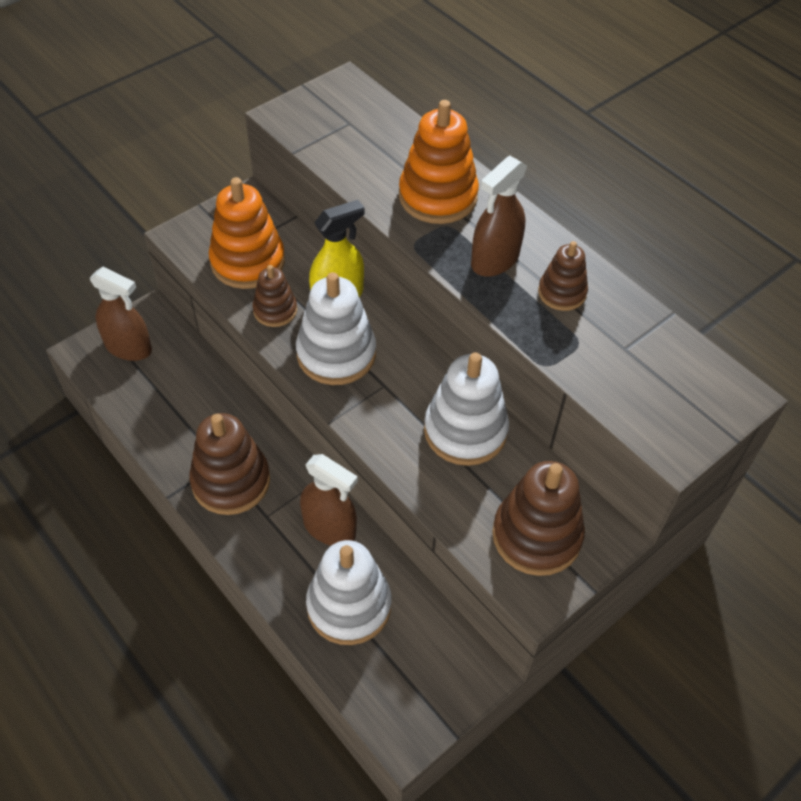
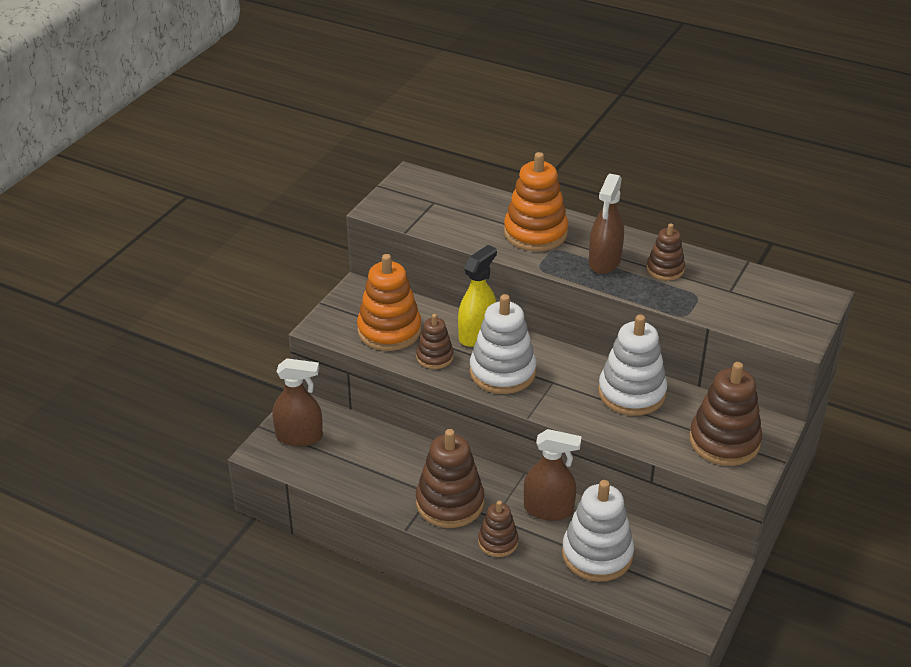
camera: 20 degrees left, 15 degrees down
(252, 549) = (498, 542): none -> brown stacking toy

